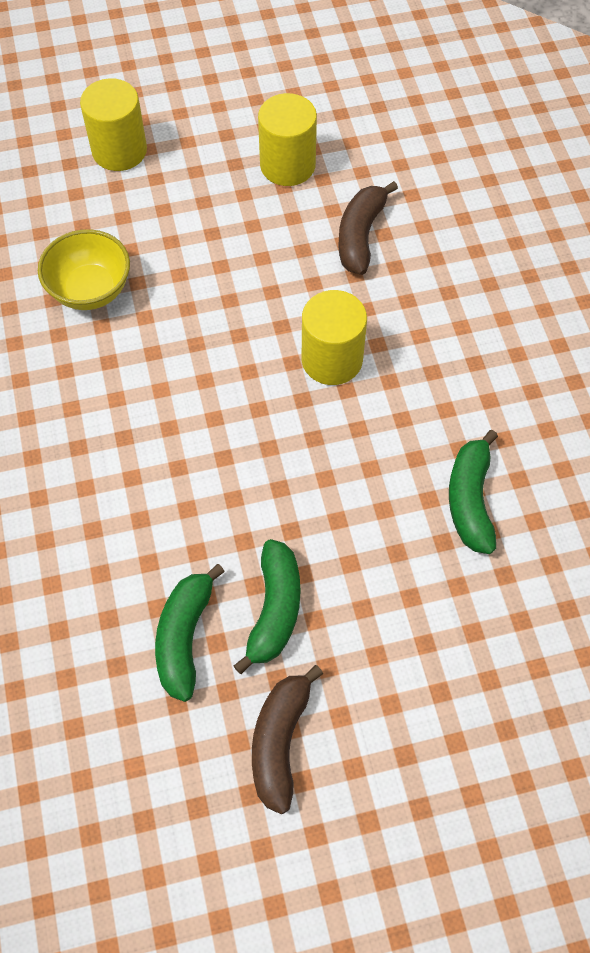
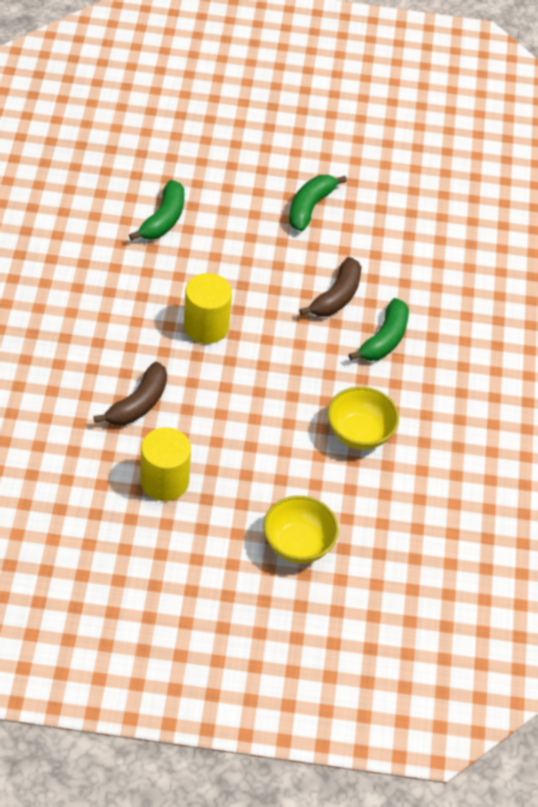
camera: 165 degrees left, 10 degrees down
(119, 150) = (298, 544): yellow cylinder -> yellow bowl
(184, 637) = (367, 212): green banana -> green banana (384, 339)
(280, 741) = (333, 153): brown banana -> brown banana (336, 297)

